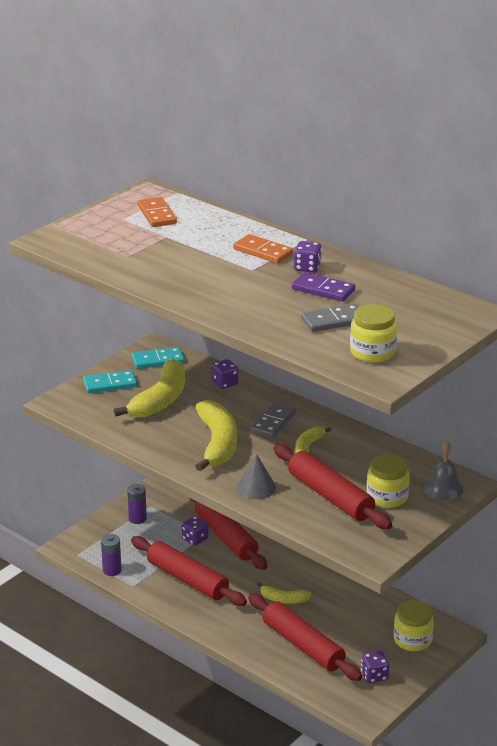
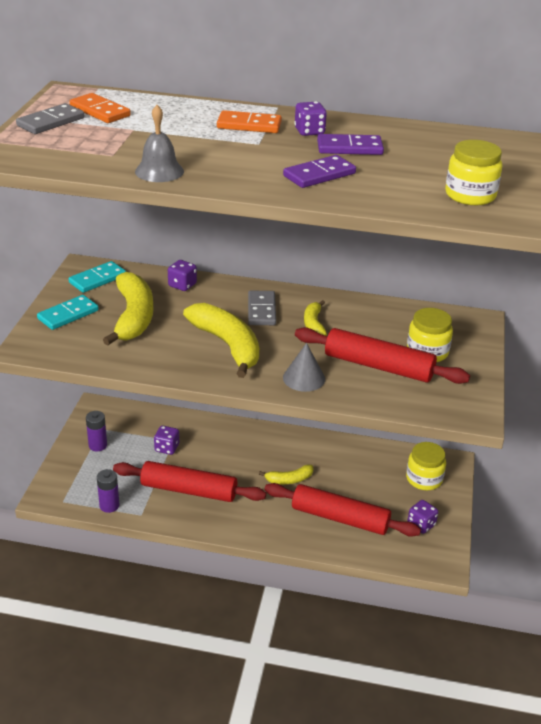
camera: 30 degrees left, 5 degrees up
(226, 537) = (193, 437): red rolling pin -> none
(269, 307) = (319, 175): none -> purple domino
(333, 321) = (396, 174): grey domino -> grey domino (50, 122)
(443, 488) = (464, 329): grey bell -> grey bell (159, 171)

